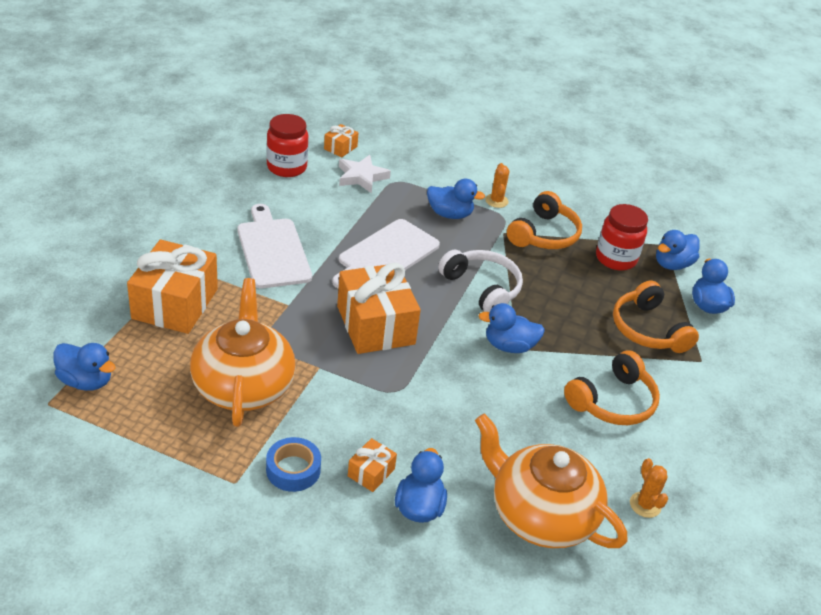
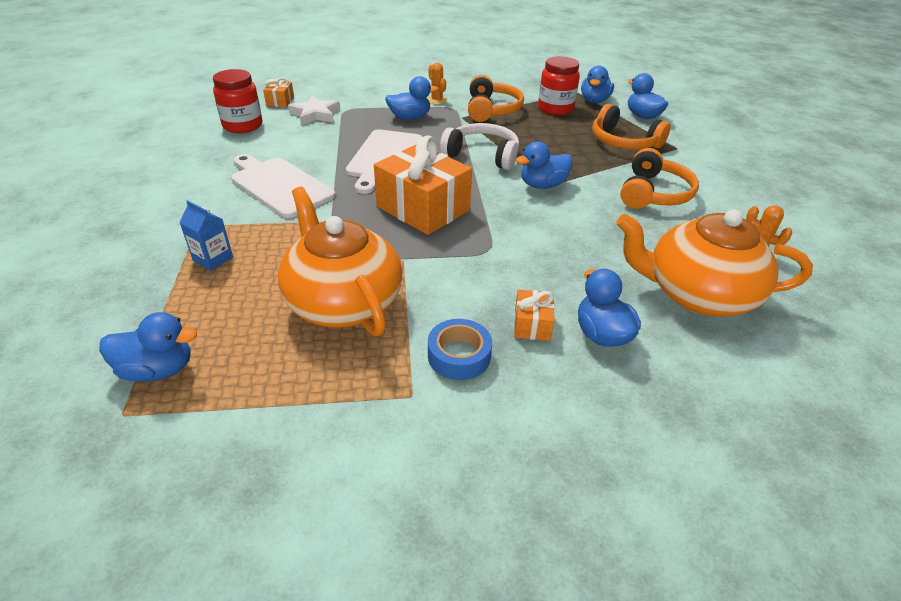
camera: 25 degrees left, 0 degrees up
(175, 304) = (213, 259): orange gift -> blue carton

